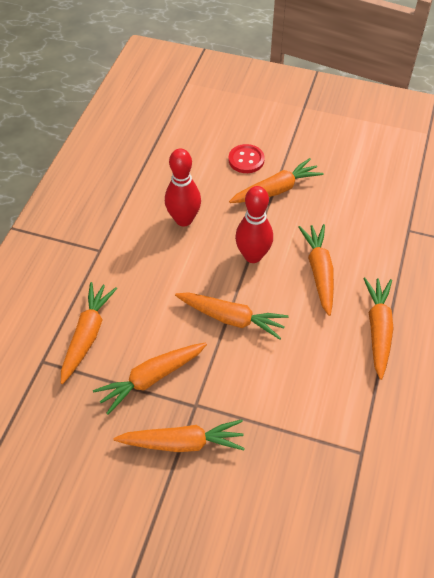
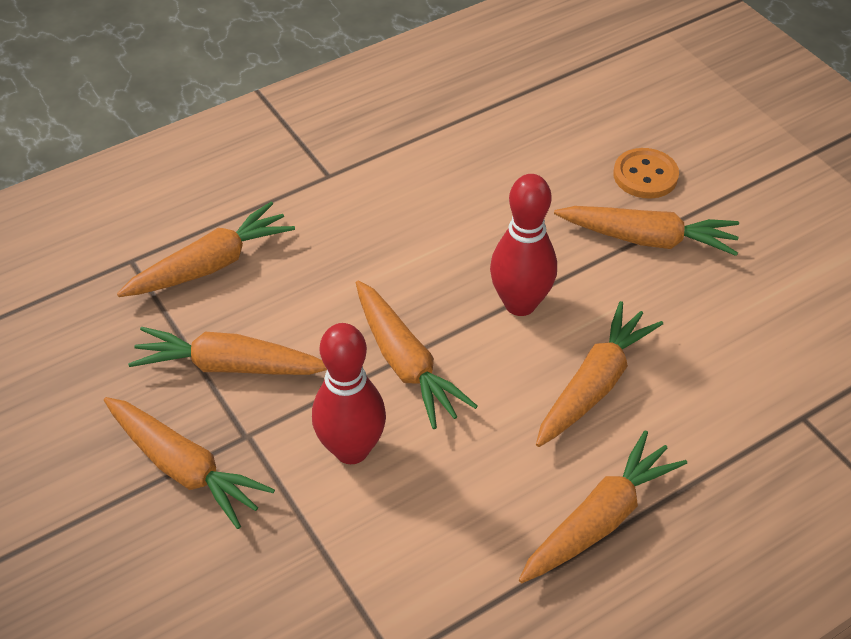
camera: 40 degrees right, 5 degrees down
(184, 219) = (475, 202): red bowling pin -> red bowling pin (351, 449)
(246, 160) = (645, 175): red button -> orange button

